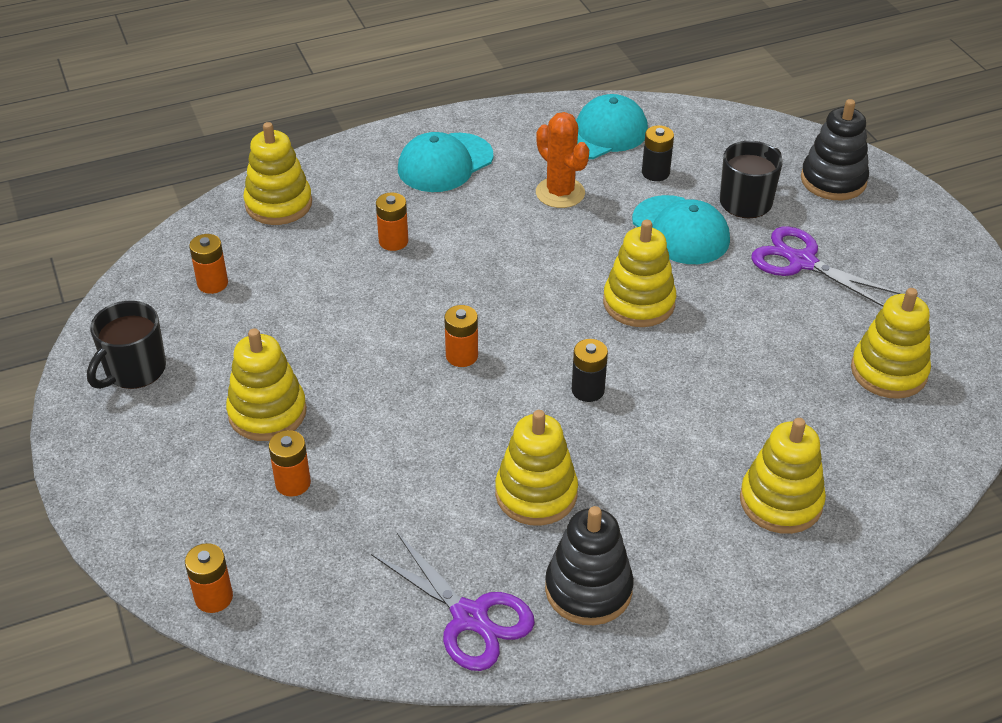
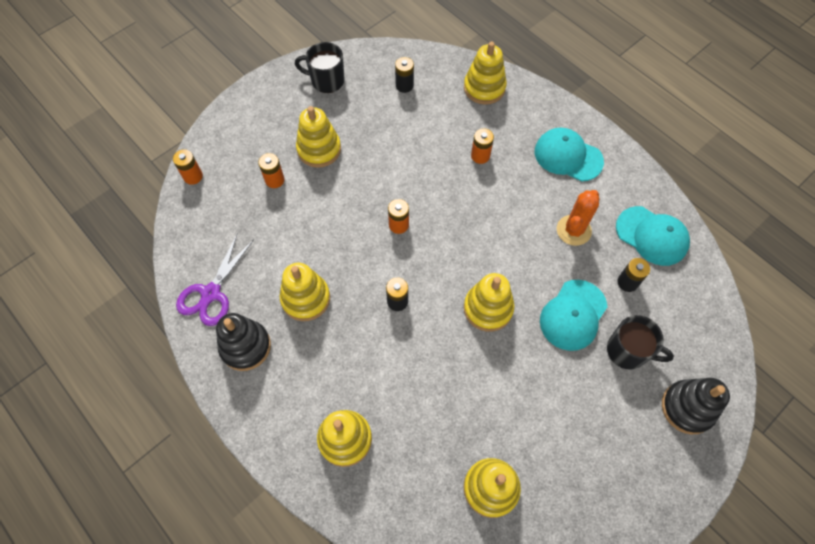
camera: 70 degrees right, 20 degrees up
(212, 283) = (404, 85): orange battery -> black battery
(802, 262) = (580, 404): purple scissors -> none

